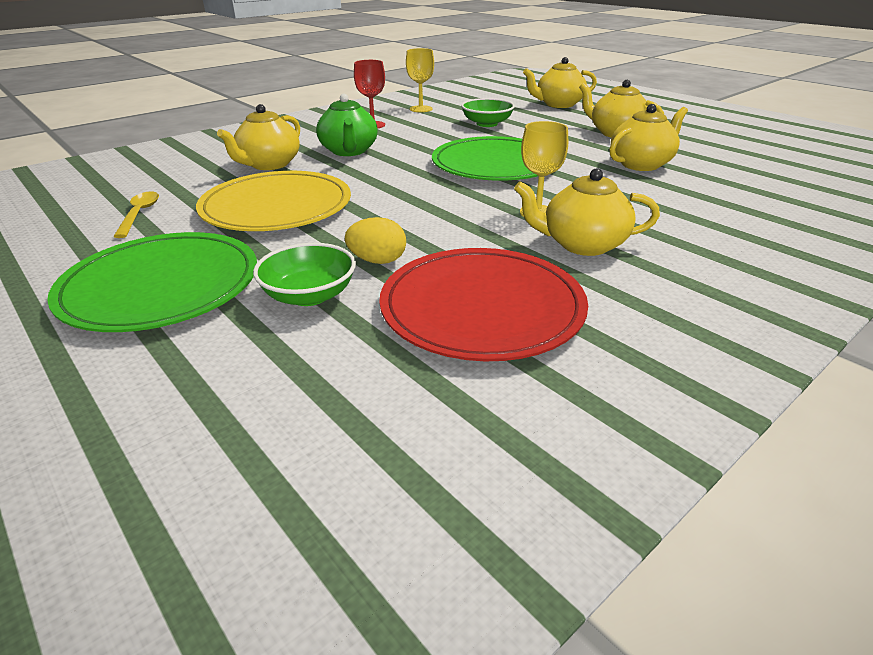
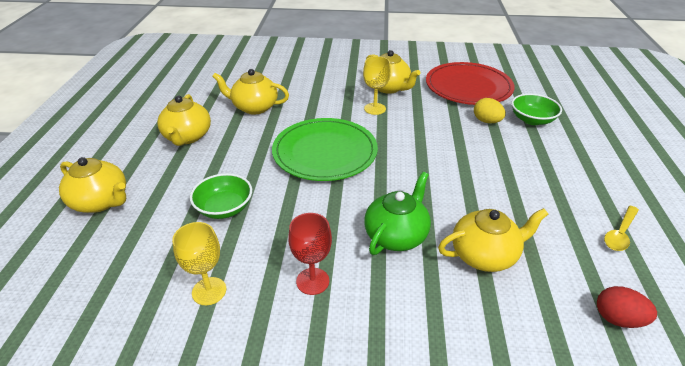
camera: 135 degrees left, 5 degrees up
(145, 172) = (618, 319): none -> red egg
(161, 286) = (604, 156): green plate -> none
(276, 207) = (512, 188): yellow plate -> none

